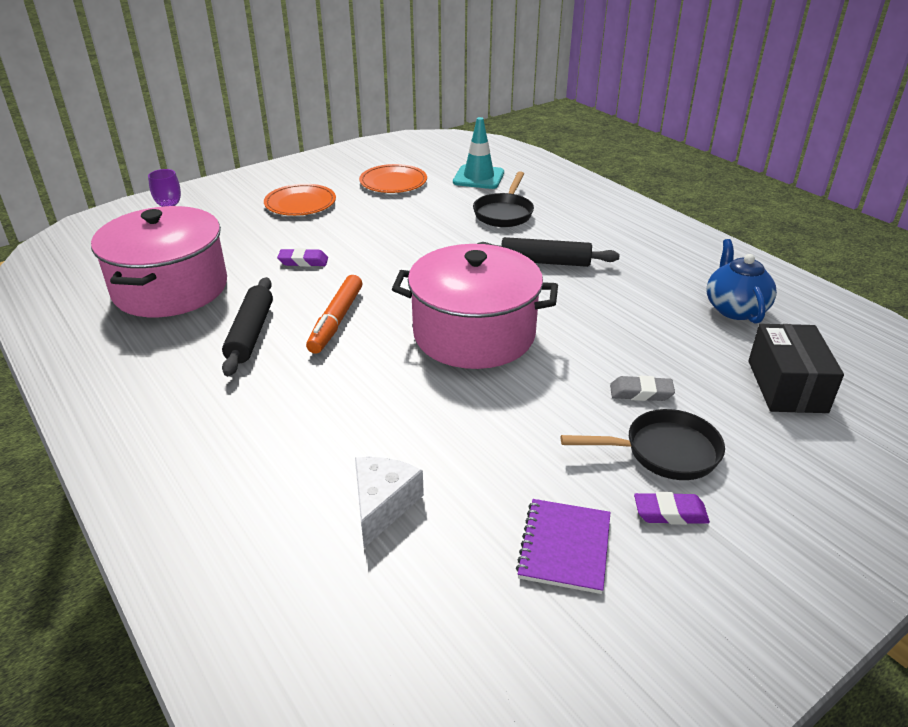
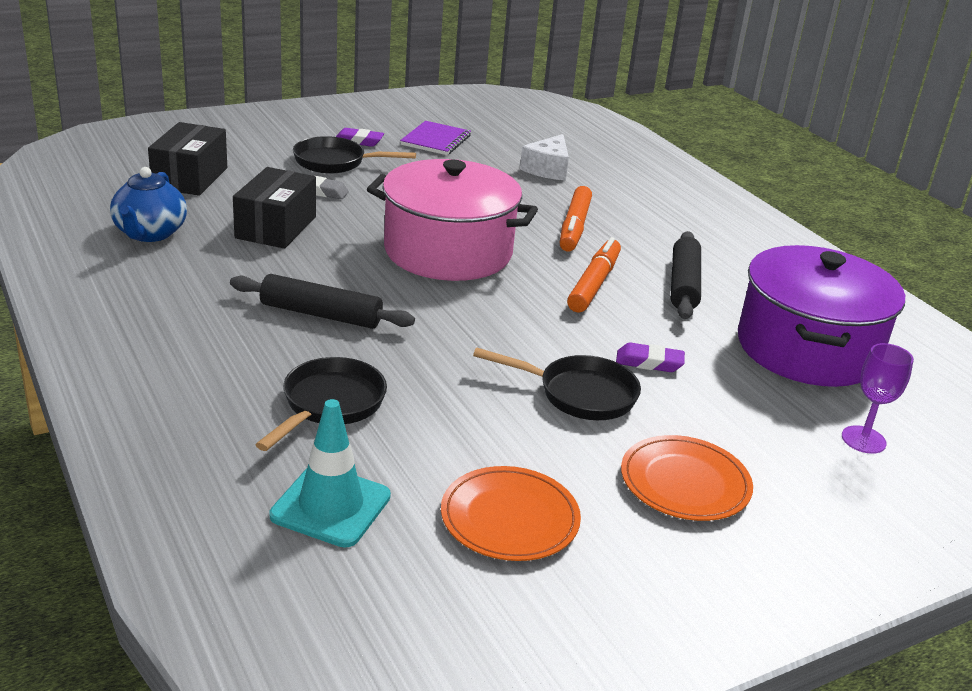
camera: 175 degrees left, 5 degrees down
(170, 288) = (807, 349): pink pot -> purple pot
(350, 391) = (574, 227): none -> orange marker
(355, 236) = (579, 394): none -> black pan
(642, 334) = (276, 227): none -> black box

